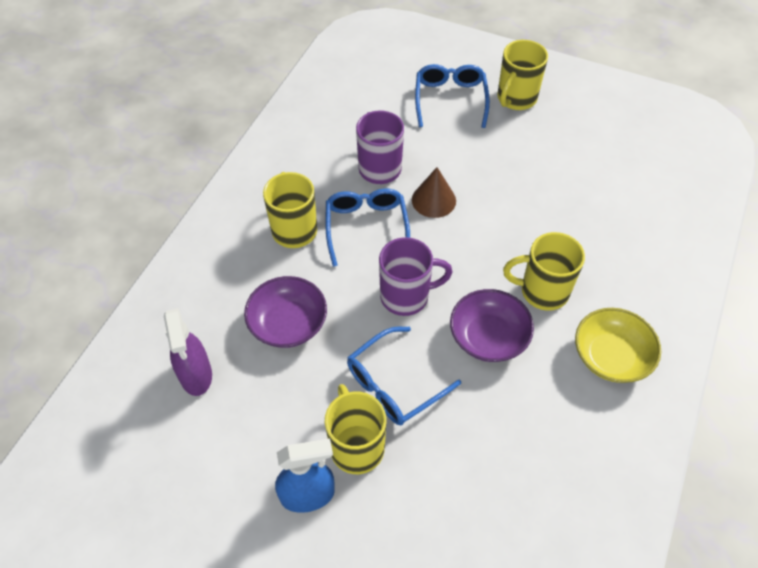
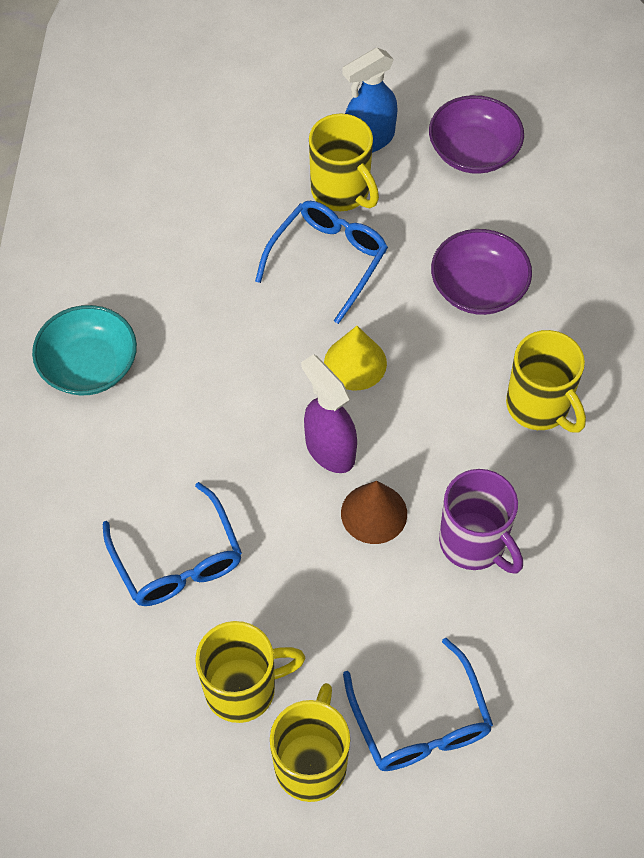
camera: 160 degrees right, 5 degrees up
(196, 375) = (544, 205): purple spray bottle -> purple spray bottle (329, 449)
(366, 228) = (446, 439): blue glasses -> blue glasses (177, 559)
(406, 296) = (355, 363): purple mug -> yellow cone
(488, 337) = (239, 344): purple bowl -> purple bowl (473, 151)
(542, 291) = (188, 422): yellow mug -> yellow mug (243, 688)
(611, 356) = (89, 365): yellow bowl -> turquoise bowl

